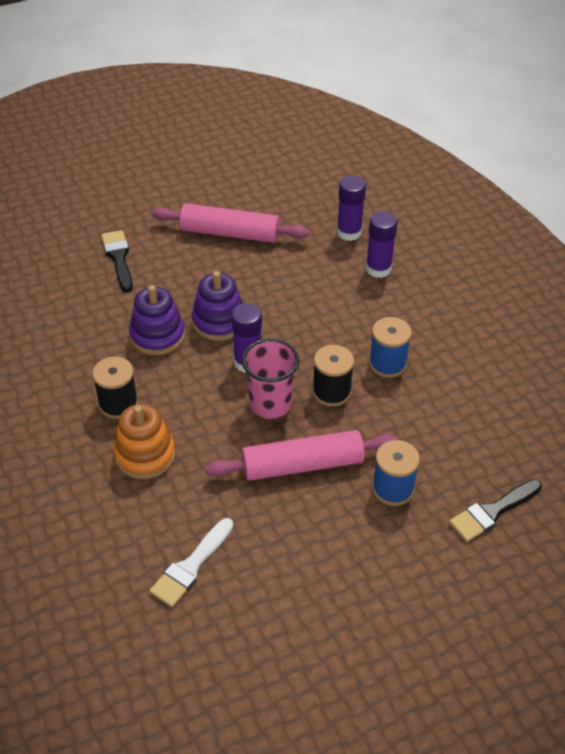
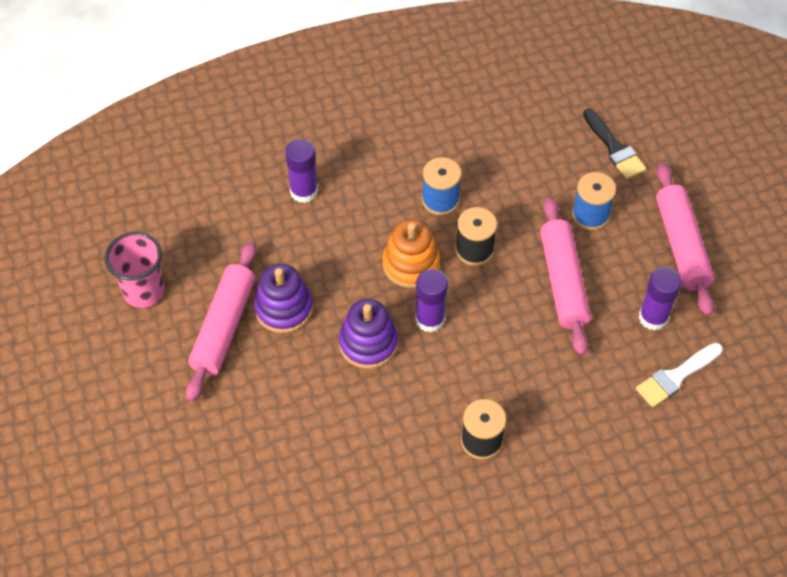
camera: 85 degrees left, 10 degrees up
(118, 258) = (251, 445): black brush -> none
(145, 455) = (549, 415): orange stacking toy -> orange stacking toy (411, 264)
(157, 335) = (384, 403): purple stacking toy -> purple stacking toy (284, 308)
(191, 566) = (676, 376): white brush -> white brush turned 105 degrees clockwise
(270, 404) = (487, 302): pink cup -> pink cup (144, 291)
(349, 232) = (241, 211): purple glue stick -> purple glue stick (653, 317)
(365, 577) = (681, 245): none -> pink rolling pin

